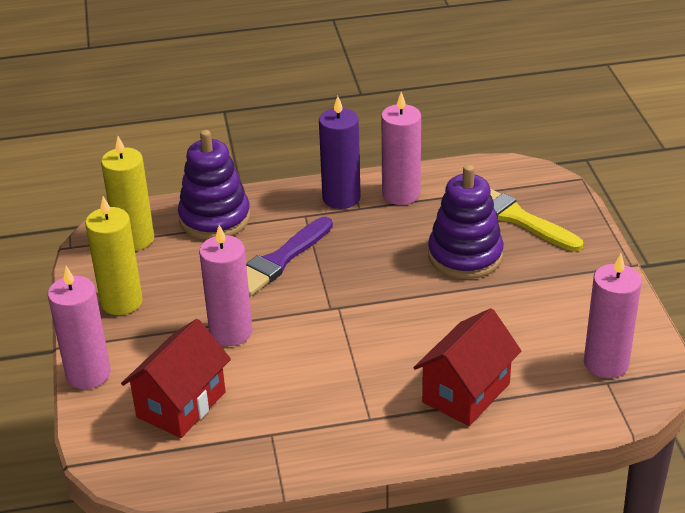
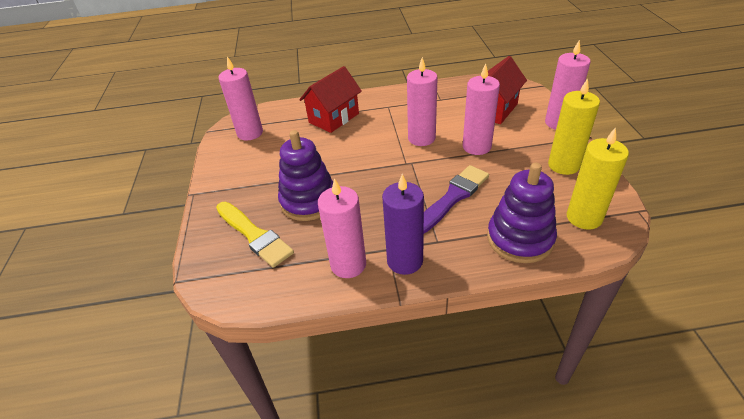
camera: 175 degrees left, 5 degrees up
(312, 348) = (421, 138): none -> pink candle

